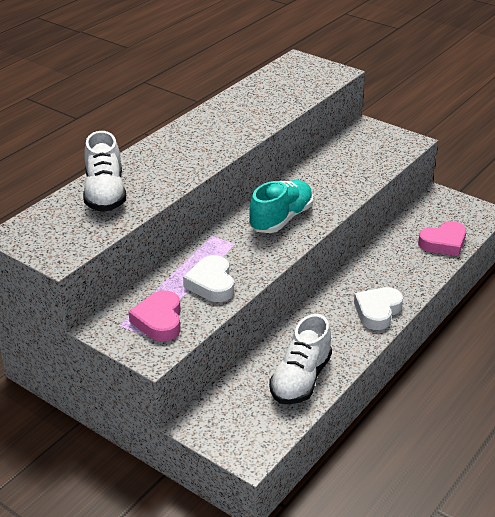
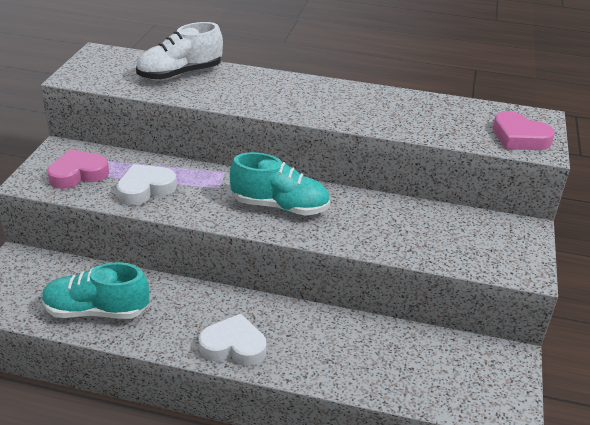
camera: 65 degrees right, 0 degrees up
(300, 379) = (96, 311): white shoe -> turquoise shoe
(443, 243) = (407, 381): pink heart -> pink heart (519, 137)

